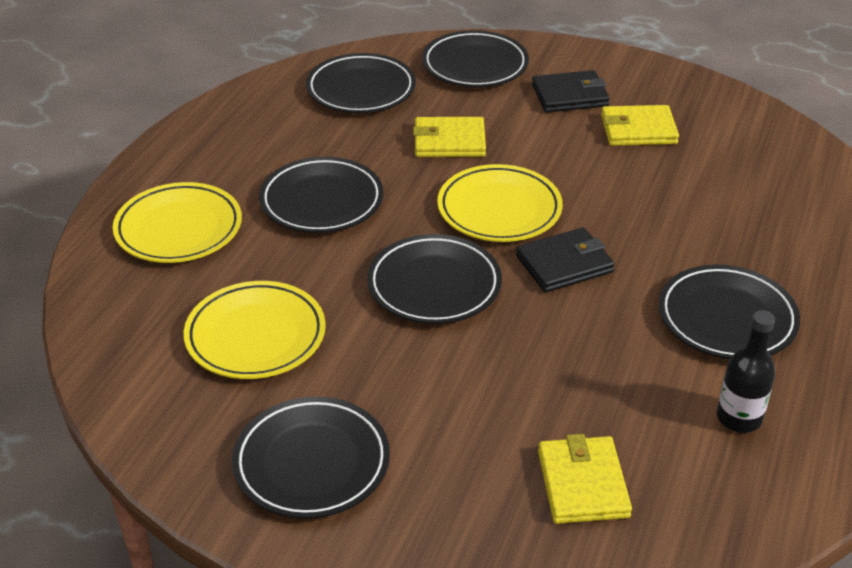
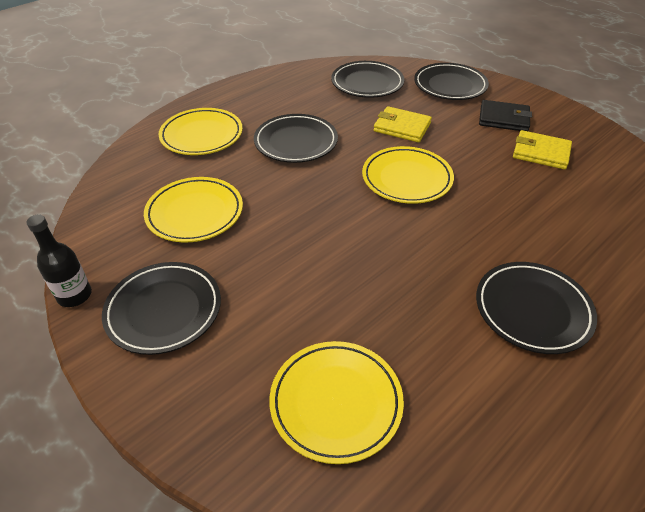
camera: 25 degrees right, 5 degrees up
(434, 285) = (329, 216): black plate -> none
(564, 264) = (428, 229): black wallet -> none
(582, 484) = (336, 402): yellow wallet -> yellow plate
(739, 418) = (496, 397): black bottle -> black bottle (74, 295)

